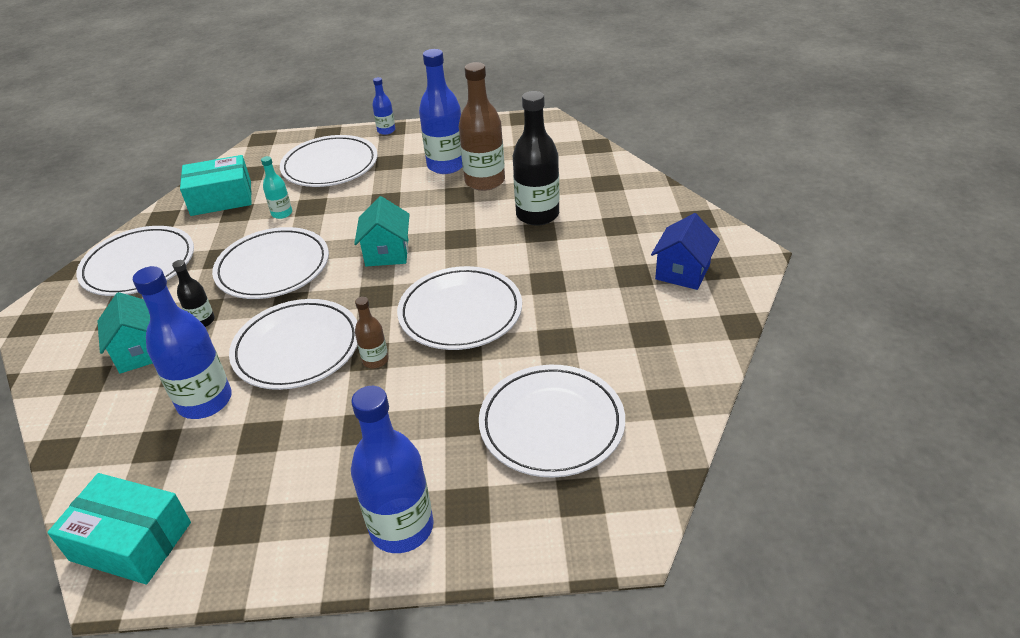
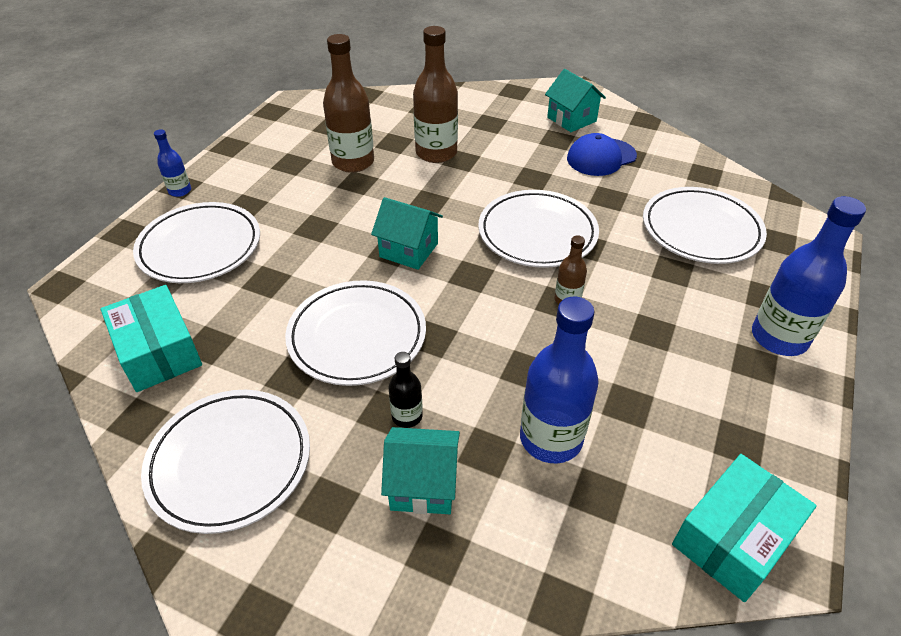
camera: 65 degrees left, 5 degrees up
(221, 198) = (158, 351): turquoise box -> turquoise box turned 45 degrees counterclockwise
(282, 213) = (255, 306): turquoise bottle -> none
(297, 348) = (512, 348): white plate -> none
(446, 165) = (298, 174): blue bottle -> none
(537, 215) = (436, 153): black bottle -> brown bottle
(627, 314) = (601, 157): none -> blue cap
(682, 272) = (571, 119): blue house -> turquoise house

